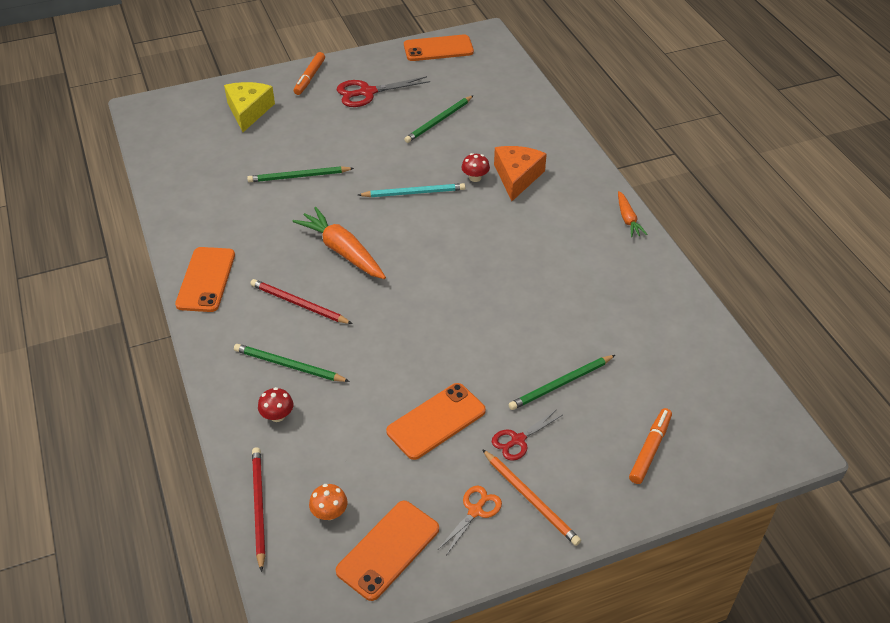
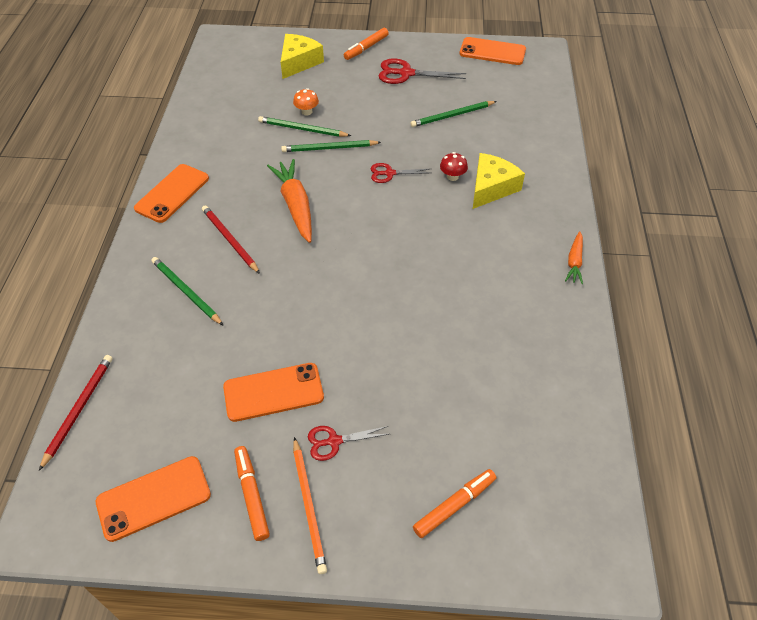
camera: 25 degrees right, 5 degrees up
(277, 415) = (147, 333): red mushroom -> none
(329, 513) = (130, 440): orange mushroom -> orange mushroom (306, 112)
(414, 193) = (389, 173): turquoise pencil -> red scissors
(475, 511) = (252, 495): orange scissors -> orange marker
(517, 177) = (491, 188): orange cheese -> yellow cheese
(560, 384) = (408, 402): green pencil -> green pencil (329, 148)

